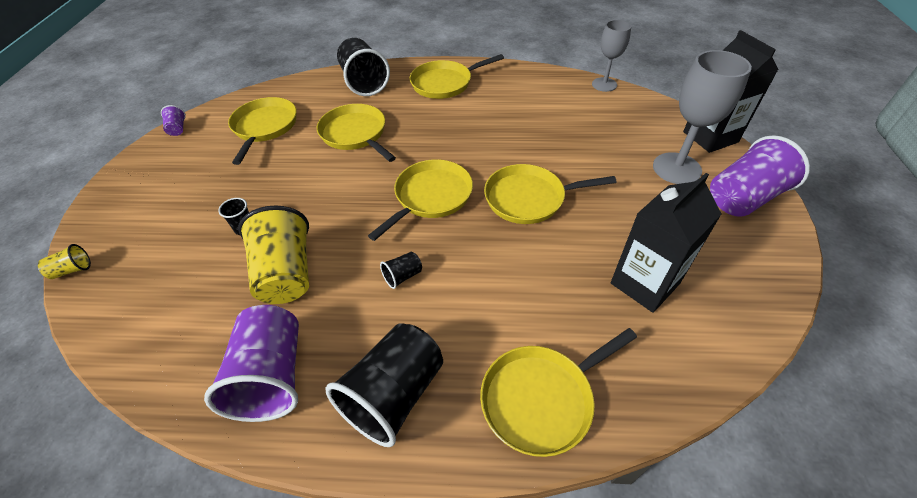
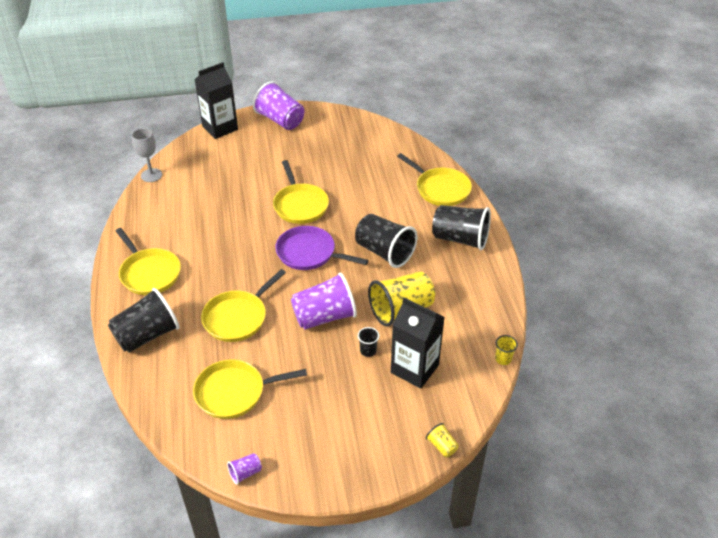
camera: 105 degrees left, 5 degrees down
(124, 379) = (503, 359): none -> yellow cup
(272, 376) = (471, 290): purple cup -> purple cup (324, 316)
(403, 276) = (384, 252): black cup -> black cup, size x2.28
(431, 197) = (309, 253): yellow pan -> purple pan
(644, 283) = (358, 157): black carton -> black carton (414, 369)
(676, 168) = (257, 143): grey goblet -> none

